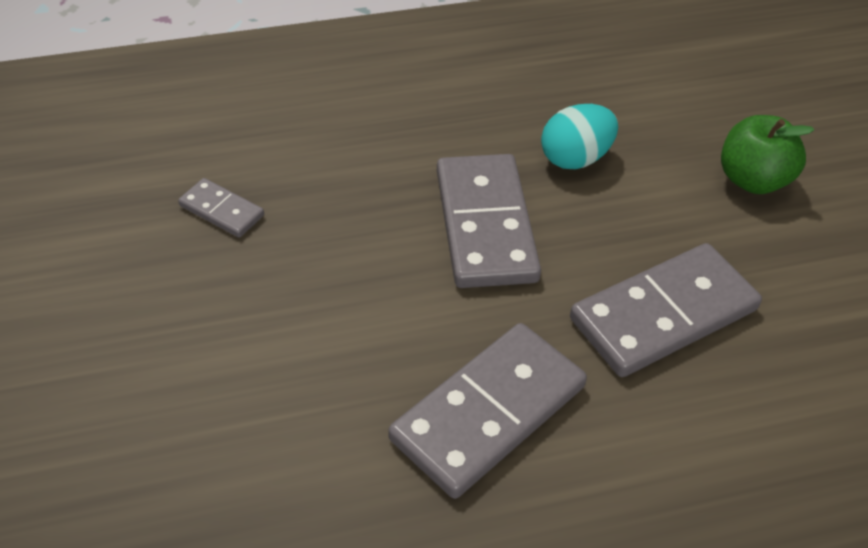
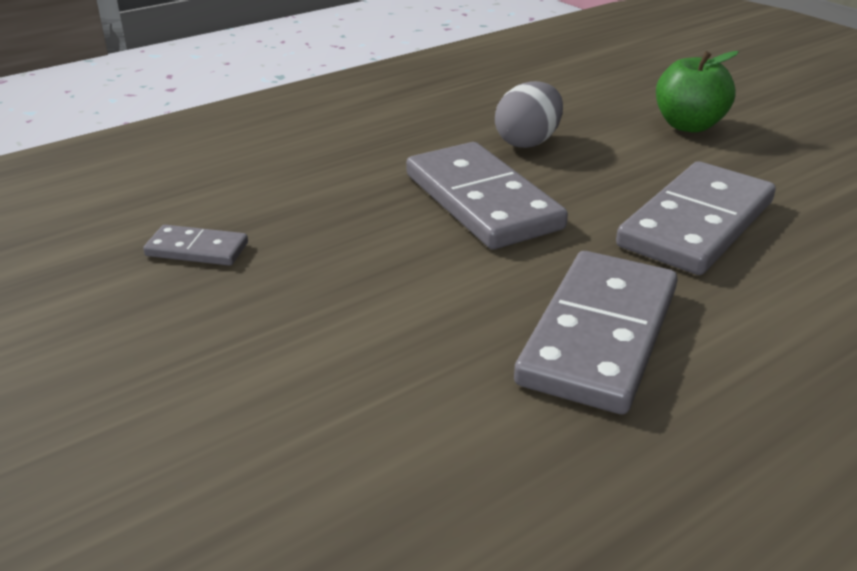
camera: 20 degrees left, 15 degrees down
(575, 158) = (528, 142): turquoise egg -> grey egg

